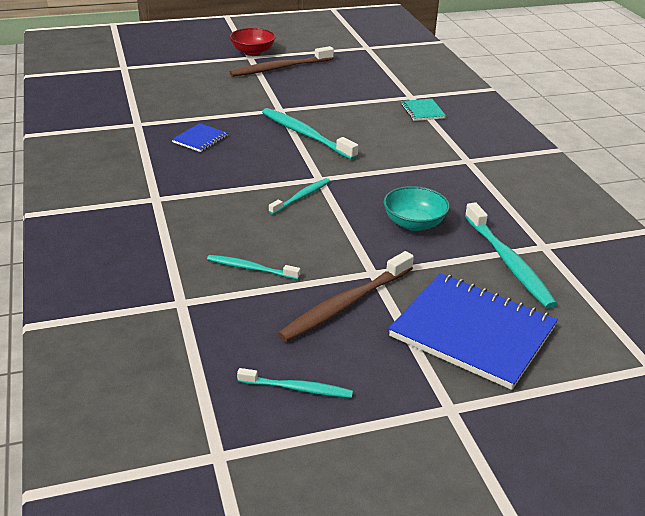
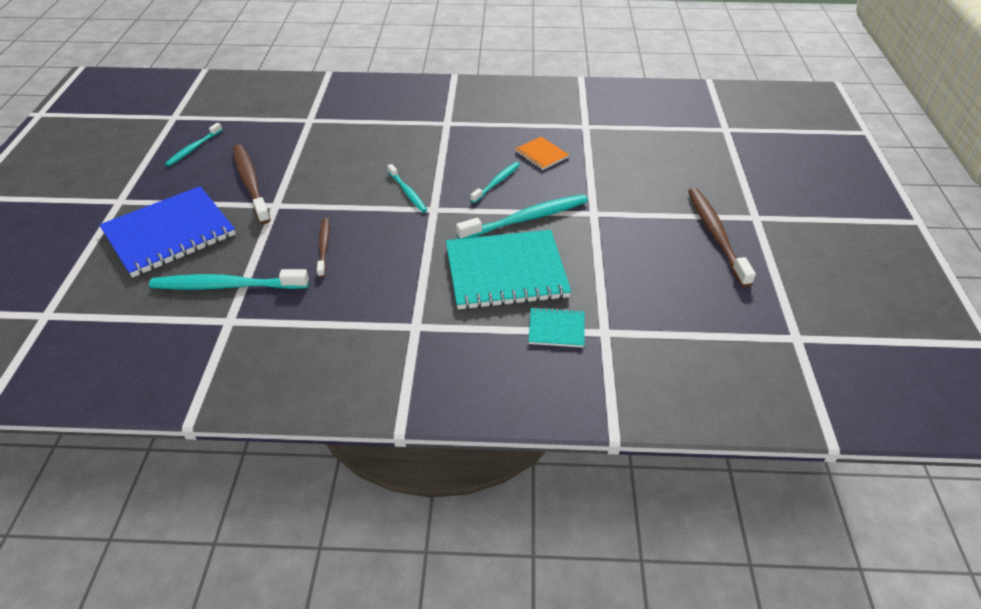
camera: 110 degrees right, 10 degrees up
(200, 139) = (541, 154): blue notebook -> orange notebook
(250, 268) = (325, 151): turquoise toothbrush -> turquoise toothbrush (497, 182)
(252, 52) = (772, 222): red bowl -> none
(379, 135) = (506, 272): none -> turquoise notebook
(414, 223) = (324, 246): turquoise bowl -> brown toothbrush

